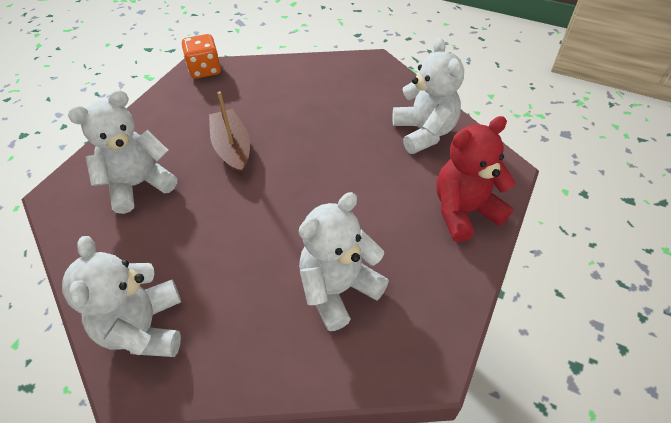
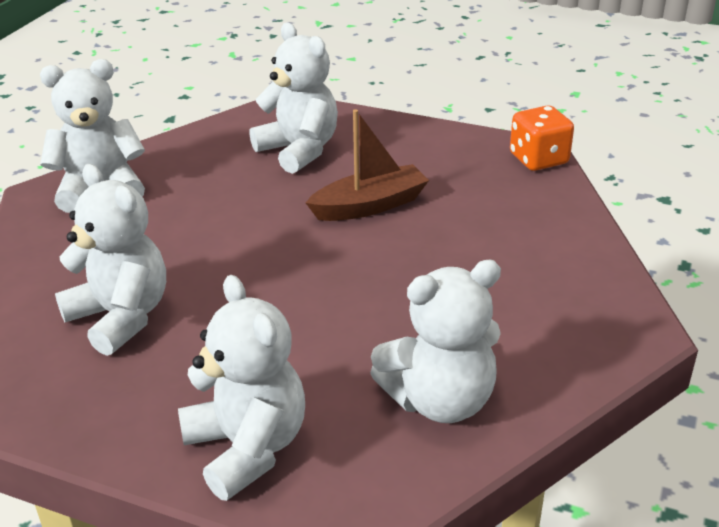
camera: 85 degrees right, 15 degrees down
(464, 211) = (247, 447): red teddy bear -> white teddy bear

